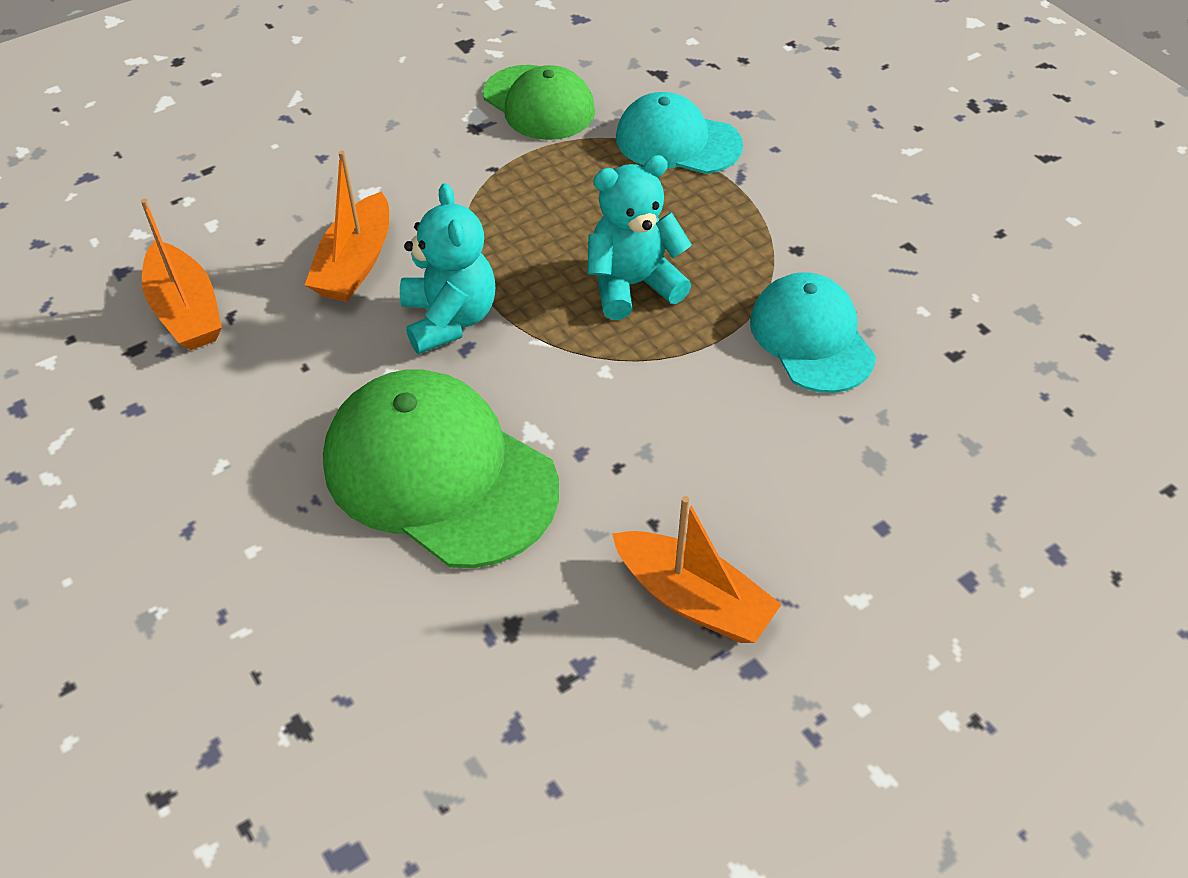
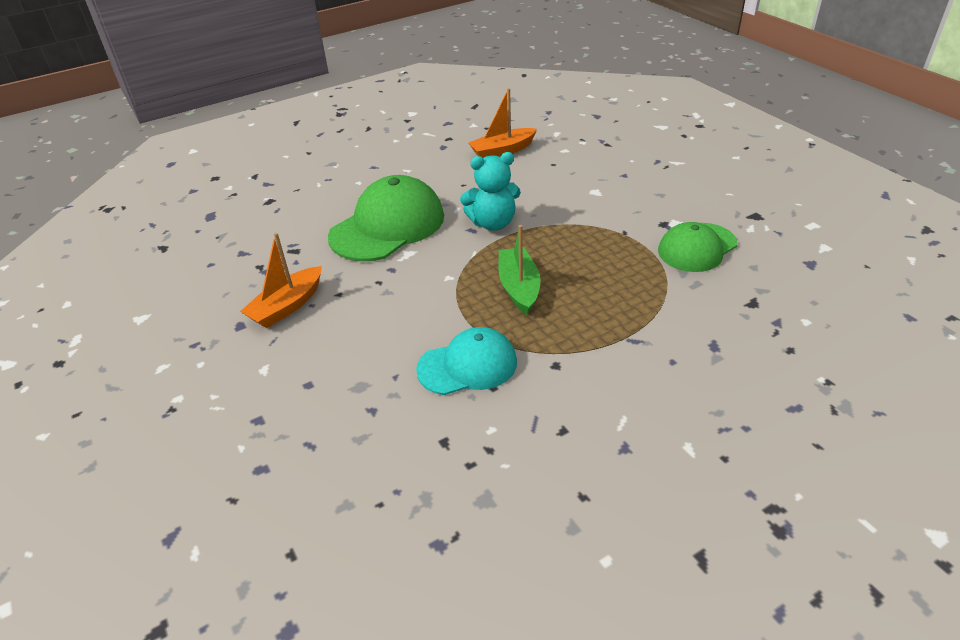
camera: 95 degrees right, 10 degrees down
(355, 263) = (536, 192): orange boat -> none
(633, 285) = (519, 288): turquoise teddy bear -> green boat
(677, 141) = (669, 310): turquoise cap -> none

